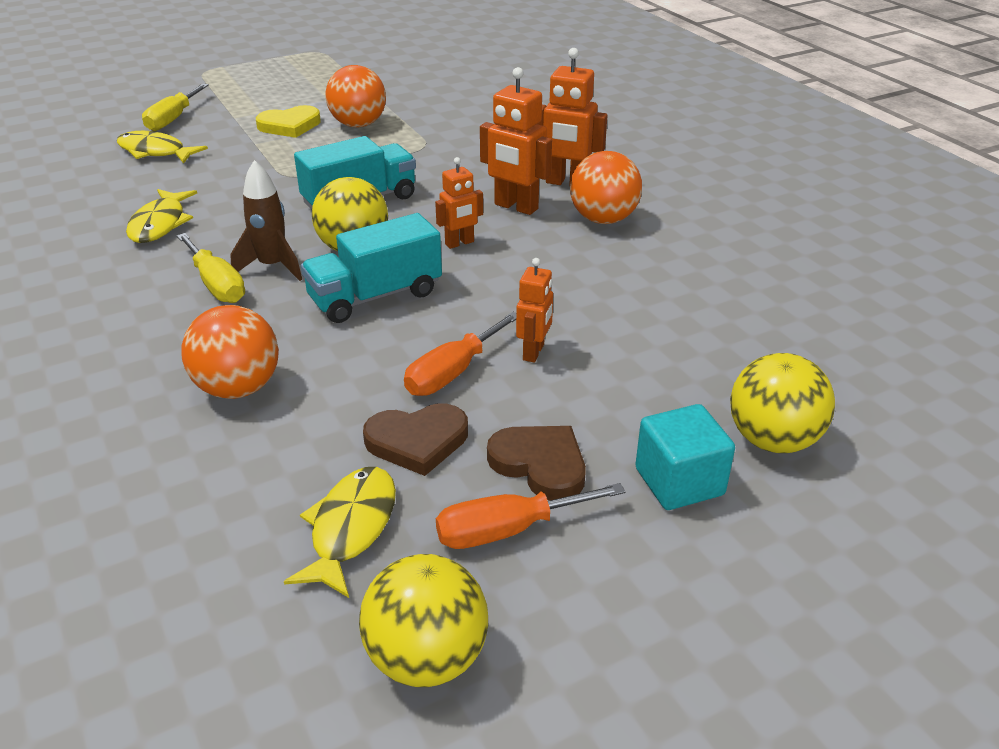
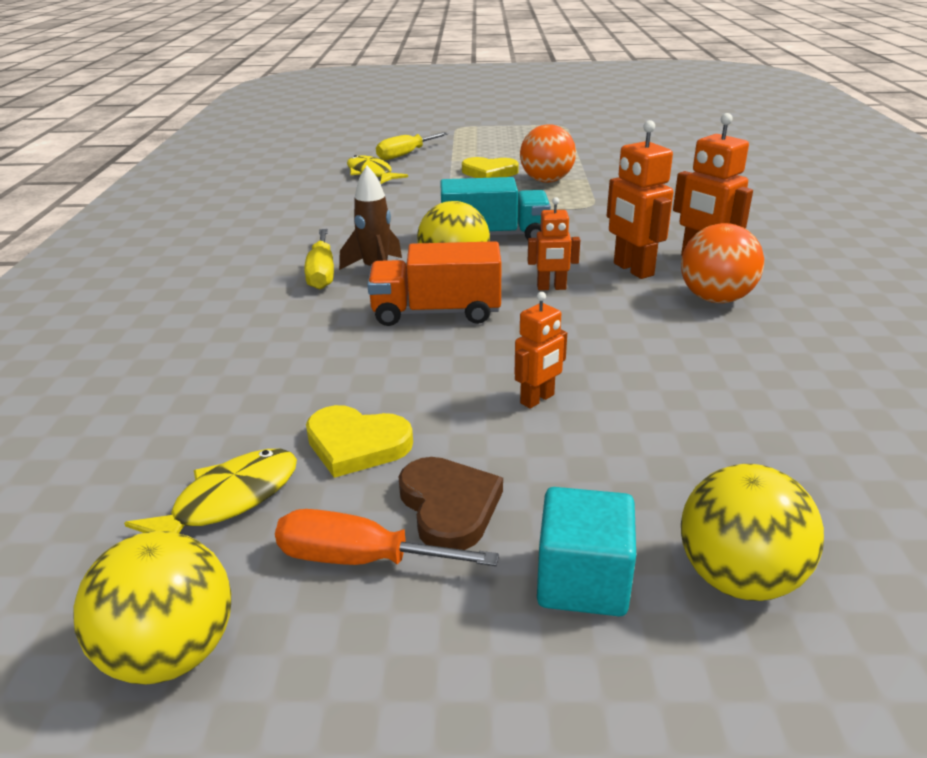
camera: 30 degrees right, 5 degrees down
(160, 224) = (325, 222): yellow fish -> none
(238, 388) = (260, 354): orange ball -> none
(375, 296) = (436, 312): turquoise truck -> orange truck
(417, 441) = (356, 444): brown heart -> yellow heart
(453, 372) = (444, 394): orange screwdriver -> none

